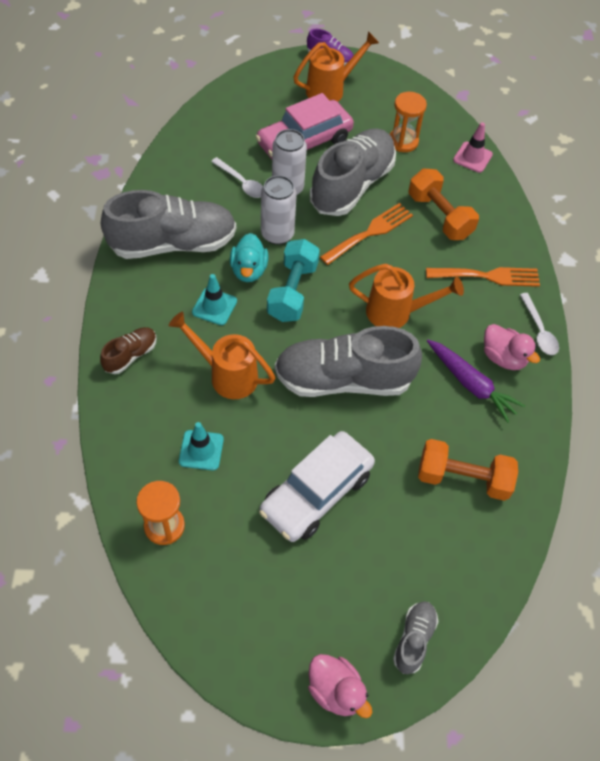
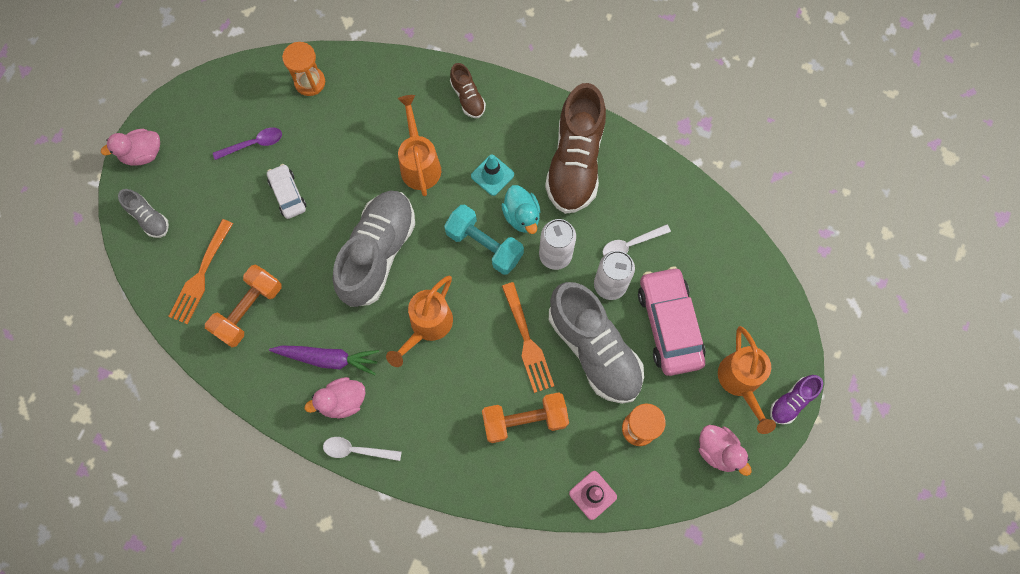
camera: 115 degrees right, 15 degrees up
(173, 243) = (575, 162): grey shoe -> brown shoe
(201, 450) = (360, 124): turquoise traffic cone -> none
(227, 375) = (419, 164): orange watering can -> orange watering can turned 60 degrees counterclockwise
(249, 270) = (521, 216): turquoise duck -> turquoise duck turned 135 degrees counterclockwise
(269, 557) = (253, 144): none -> purple spoon
(316, 493) = (288, 194): white car -> white car, size x0.55
(393, 92) = (718, 451): none -> pink duck
(471, 384) = (328, 359): purple carrot -> purple carrot turned 150 degrees counterclockwise
(488, 276) = (435, 432): orange fork -> orange fork (200, 276)

